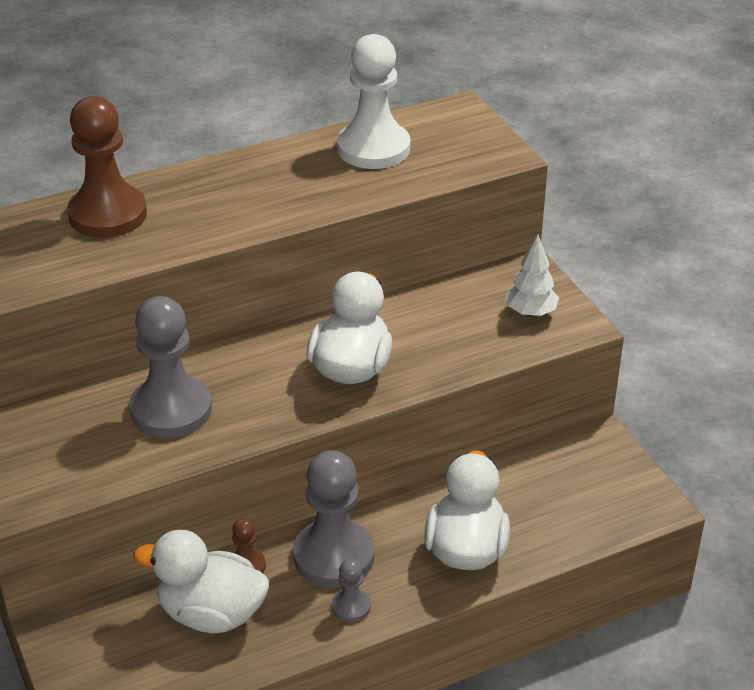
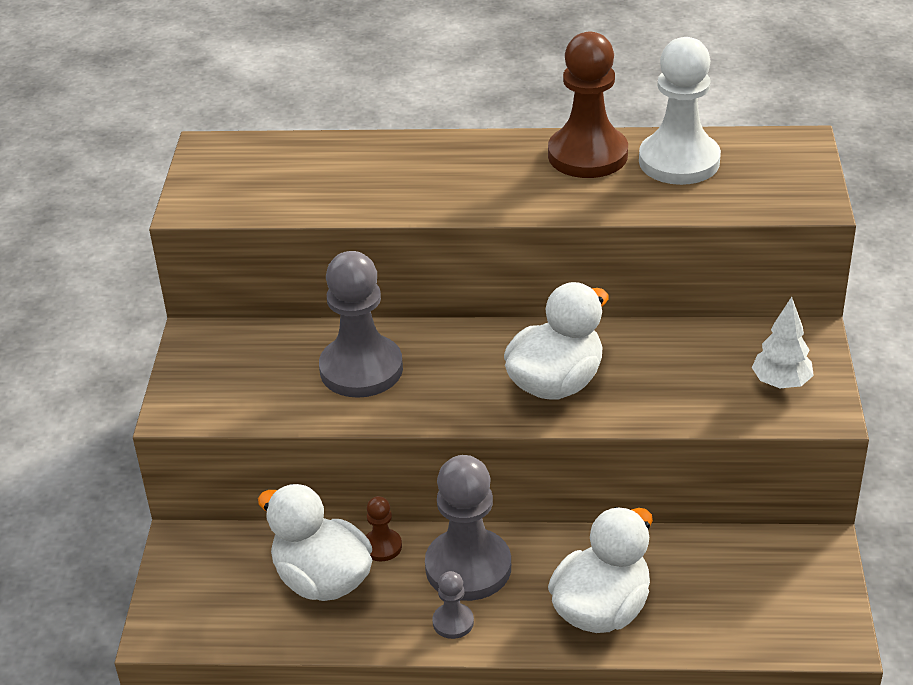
camera: 30 degrees right, 0 degrees up
(107, 214) = (378, 161): brown pawn -> brown pawn (587, 155)

